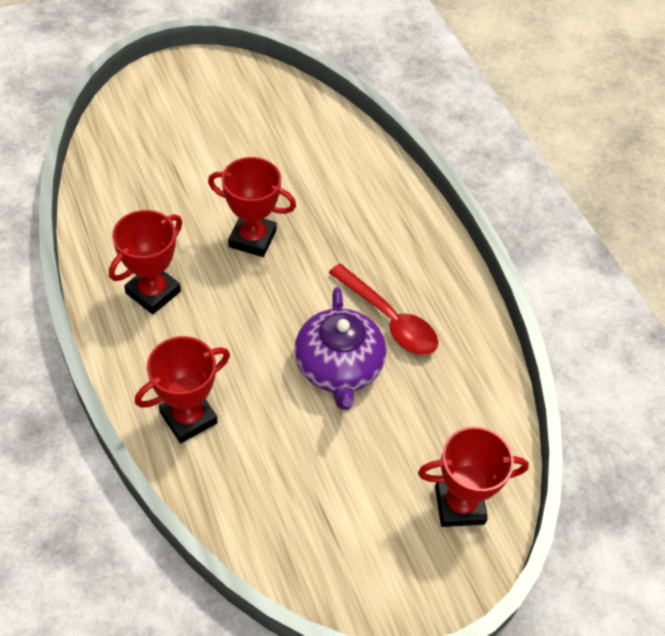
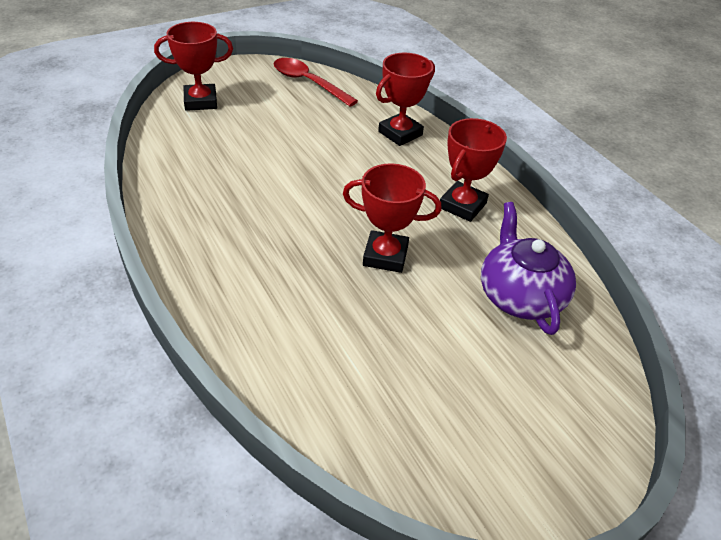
camera: 175 degrees right, 10 degrees down
(338, 367) = (289, 165): purple teapot -> purple teapot (520, 295)
(389, 319) = (244, 198): red spoon -> red spoon (308, 83)

